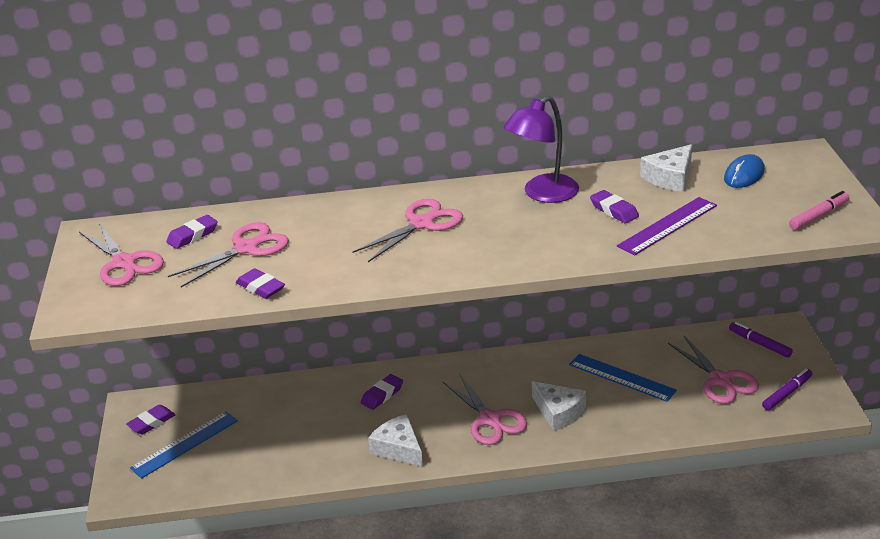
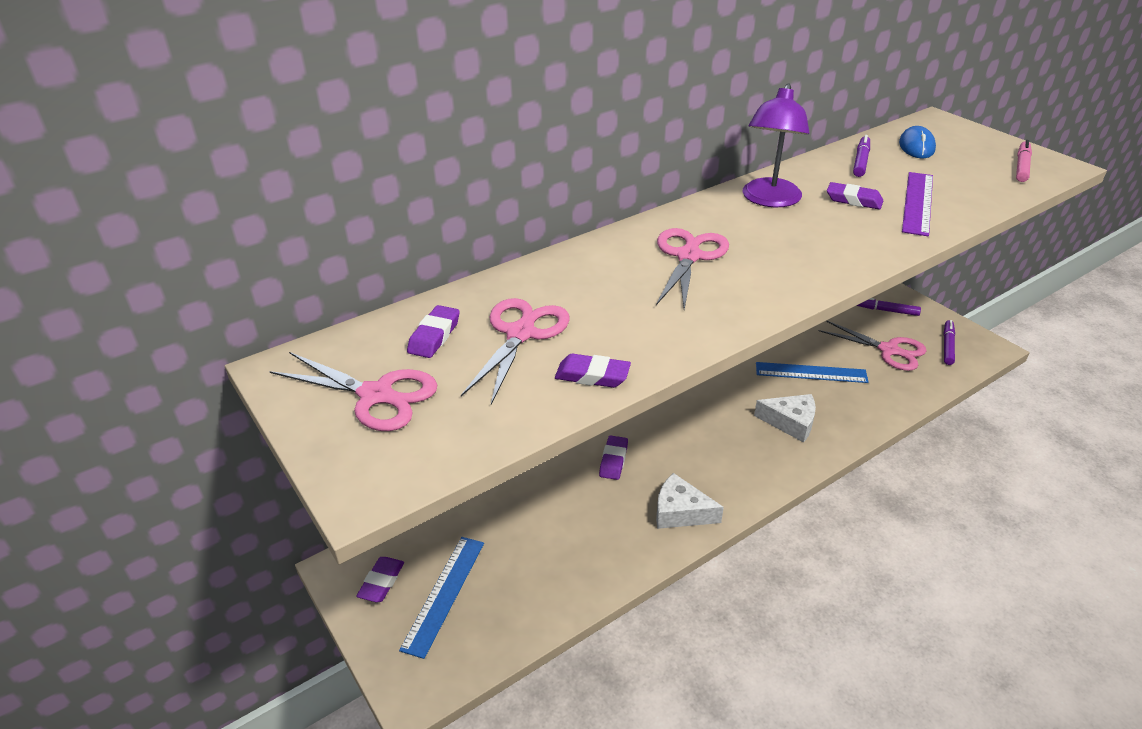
camera: 30 degrees left, 5 degrees up
(490, 419) = (738, 451): pink scissors -> none
(670, 178) = (860, 161): white cheese -> purple marker

